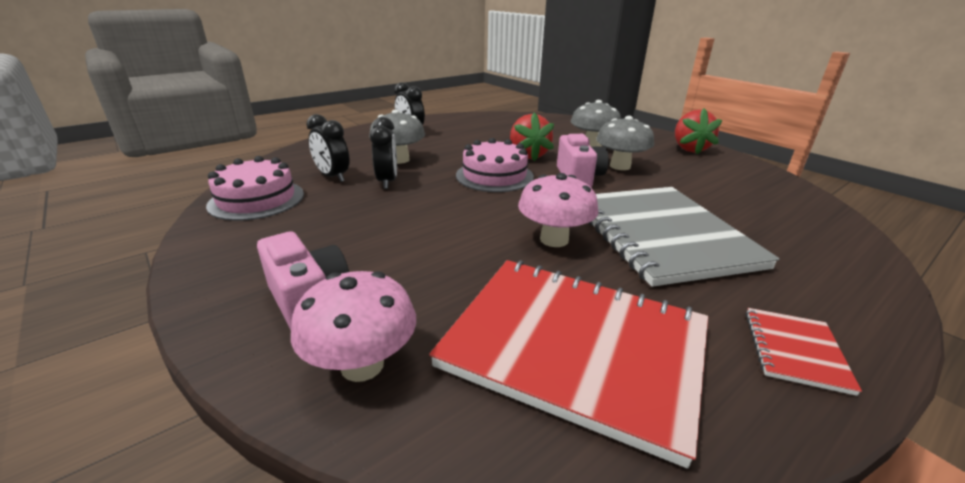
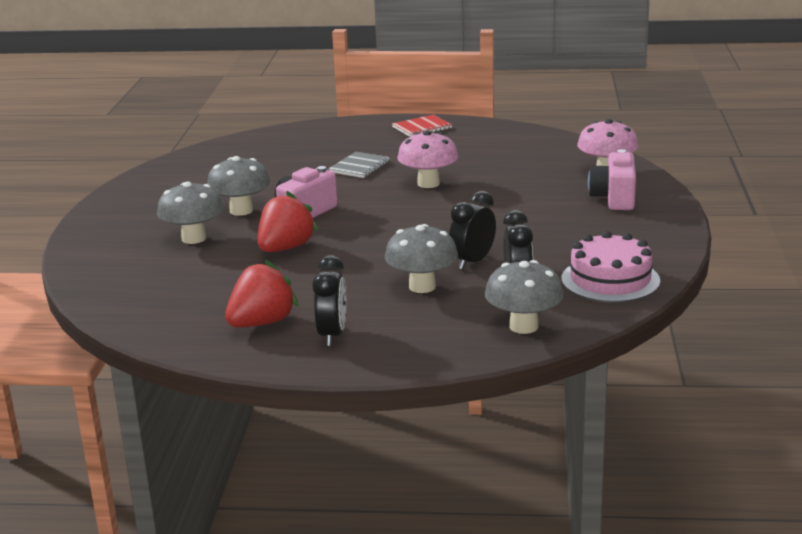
camera: 135 degrees left, 5 degrees down
(303, 158) = (523, 326): none -> grey mushroom
(494, 176) = (368, 237): pink cake -> none
(574, 348) = (508, 151): red notebook -> none
(661, 235) = (359, 167): grey notebook -> grey notebook, size x0.42
(689, 149) = (126, 205): red strawberry -> red strawberry (262, 323)

